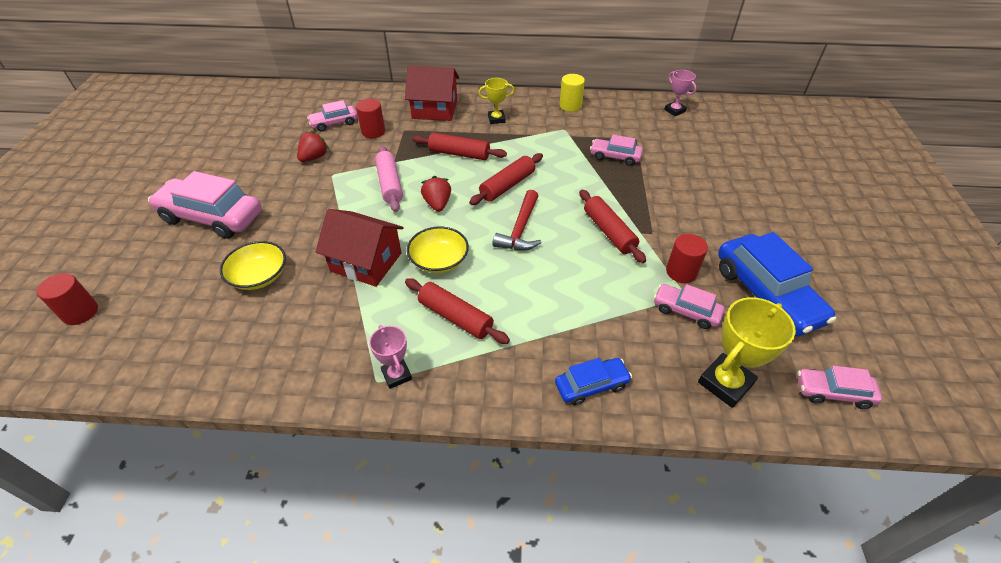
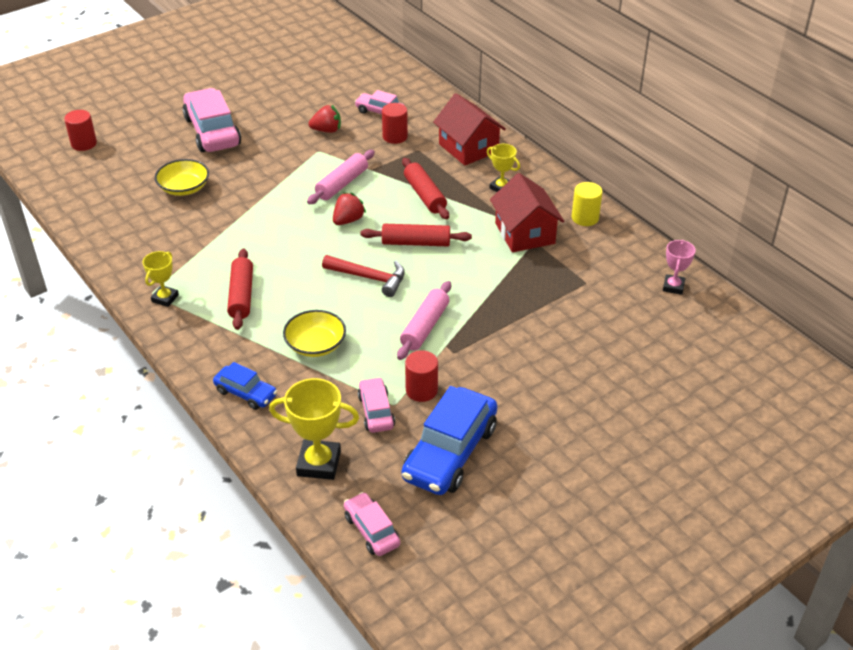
camera: 50 degrees right, 5 degrees down
(366, 262) = (248, 224): red house -> red house (525, 233)
(396, 375) = (165, 298): pink trophy -> yellow trophy
(439, 260) = (288, 256): yellow bowl -> yellow bowl (315, 344)
(520, 229) = (369, 278): red hammer -> red hammer turned 135 degrees counterclockwise
(609, 232) = (425, 327): red rolling pin -> pink rolling pin
(615, 157) = (538, 283): pink car -> none

